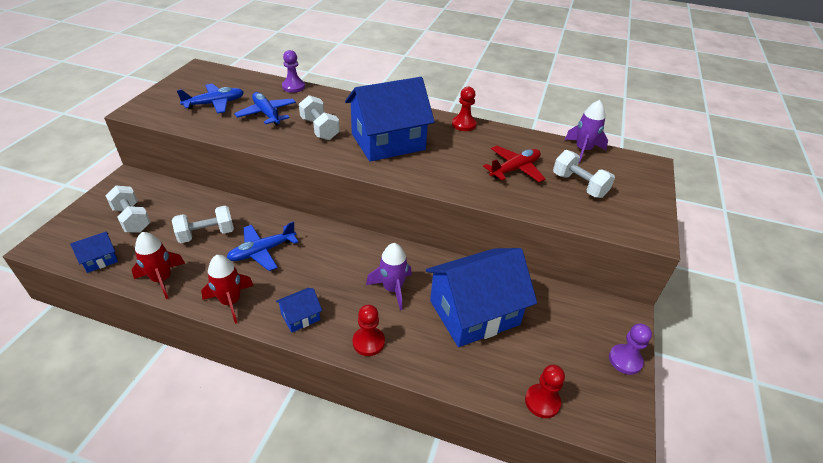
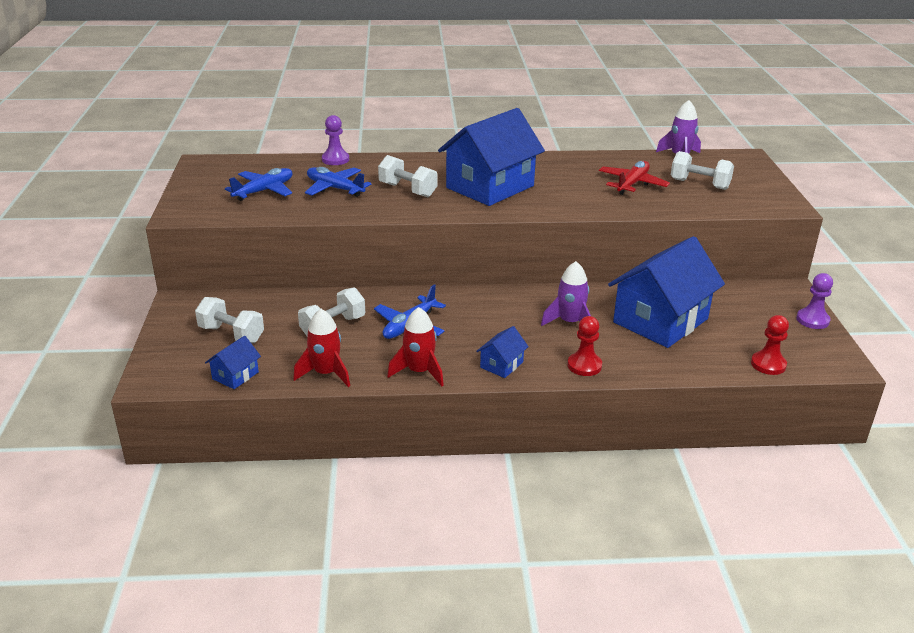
camera: 20 degrees left, 10 degrees down
(463, 124) = (550, 158): red pawn -> none

